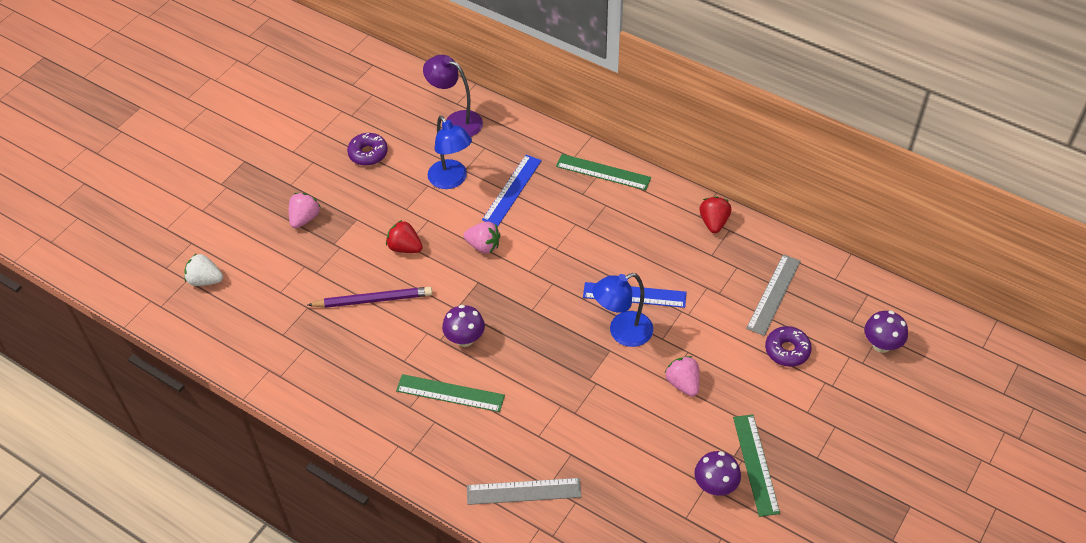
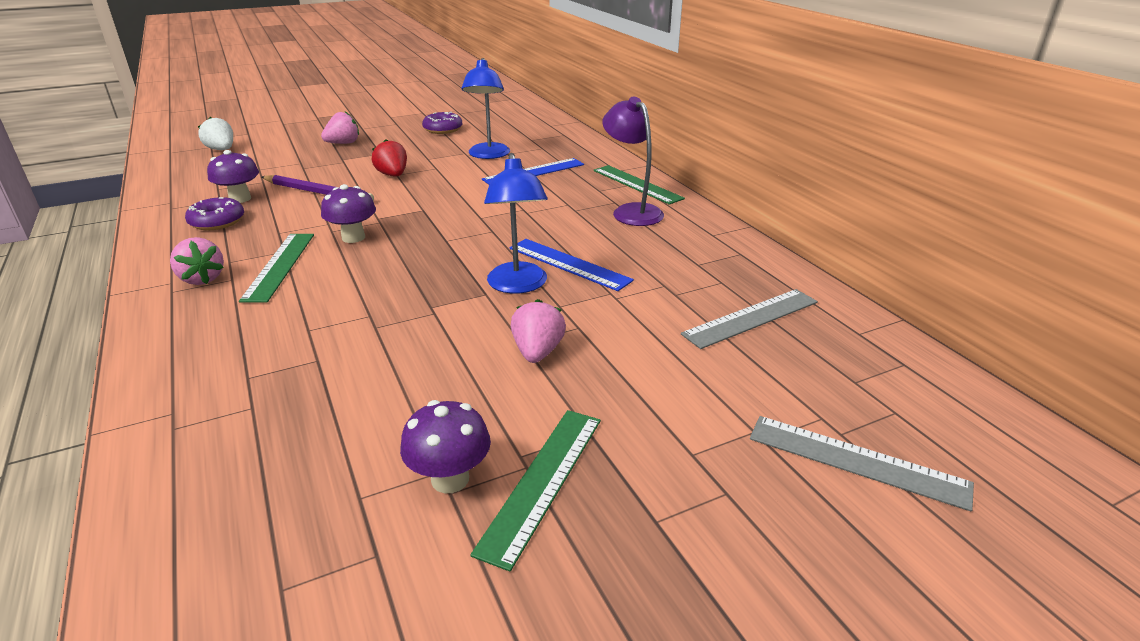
camera: 30 degrees right, 20 degrees down
(450, 393) = (279, 266): green ruler -> green ruler turned 45 degrees clockwise
(456, 121) = (537, 132): purple lamp -> purple lamp (631, 211)
(483, 246) = (461, 192): pink strawberry -> pink strawberry (202, 279)
(523, 491) = (215, 369): grey ruler -> grey ruler (857, 461)
(622, 332) = (518, 286): blue lamp -> blue lamp turned 105 degrees counterclockwise
(713, 222) = (726, 243): red strawberry -> none
(787, 350) = (722, 375): purple donut -> purple donut (217, 222)
(881, 345) = (891, 425): purple mushroom -> purple mushroom (240, 199)

